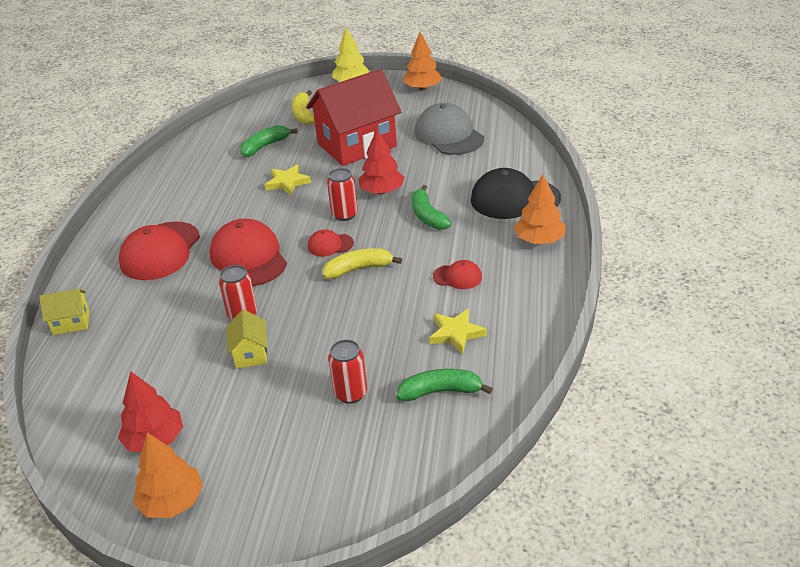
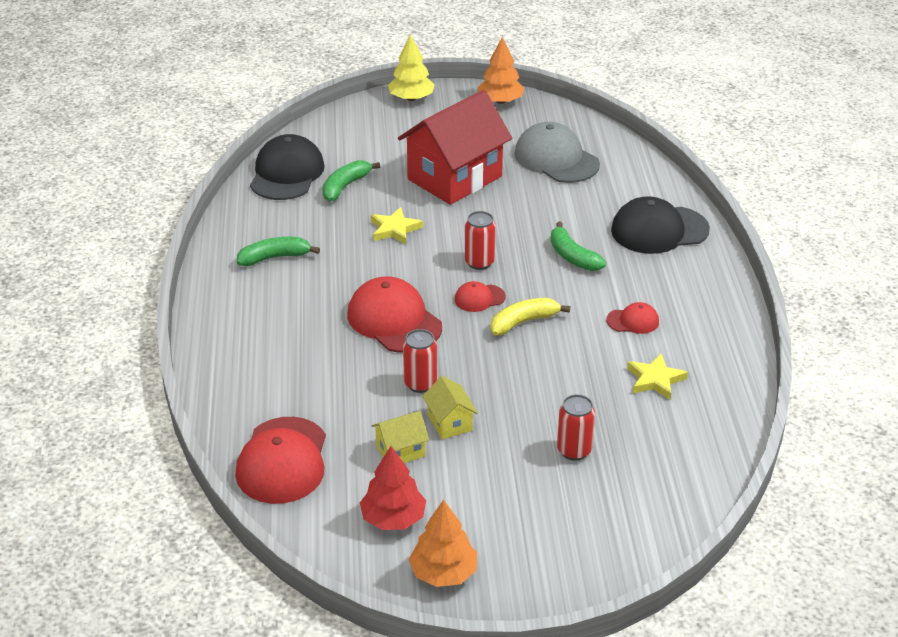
camera: 15 degrees left, 0 degrees up
(71, 322) = (229, 411): yellow house -> yellow house (400, 451)
(160, 251) = (287, 322): red cap -> red cap (282, 461)
(224, 134) = (286, 173): none -> black cap
(303, 114) = (371, 142): yellow banana -> none
(382, 191) = (509, 232): red tree -> none
(440, 391) = (663, 438): green banana -> green banana (275, 257)
(539, 240) = (703, 274): orange tree -> none

